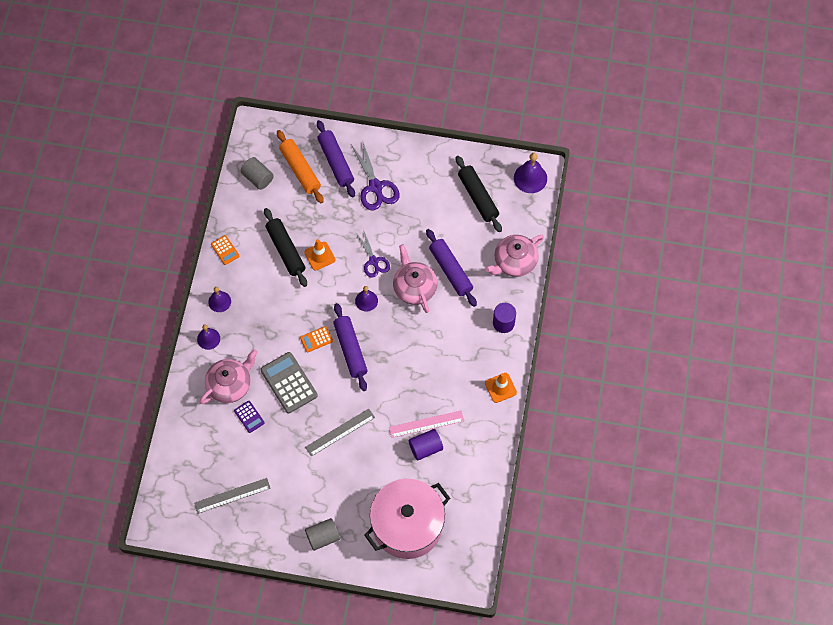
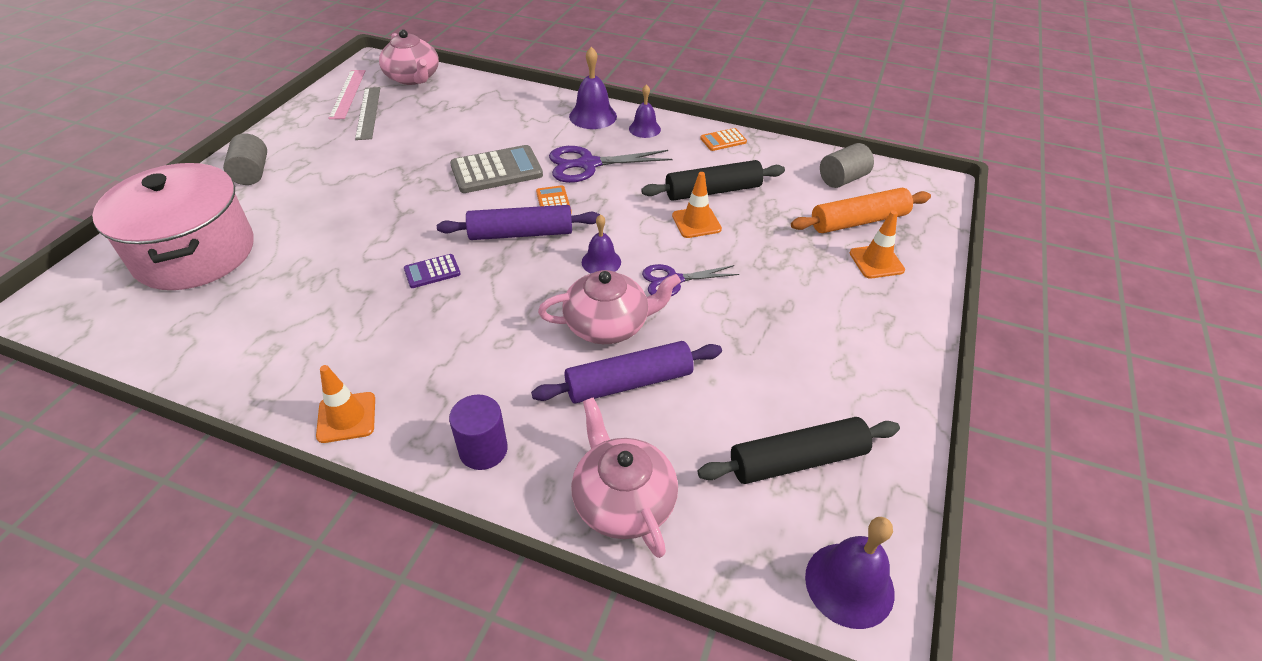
camera: 100 degrees right, 20 degrees down
(208, 338) = (593, 116): purple bell -> purple bell, size x1.52
(230, 384) = (519, 125): pink teapot -> pink teapot (413, 78)
(249, 417) = (465, 134): purple calculator -> purple calculator (432, 271)
(336, 162) = (876, 262): purple rolling pin -> orange traffic cone
(340, 432) = (392, 206): grey ruler -> none
(375, 187) = (825, 303): purple scissors -> purple scissors (588, 164)
(425, 448) = (302, 292): purple cylinder -> none
(426, 424) = (343, 300): pink ruler -> pink ruler (348, 94)

